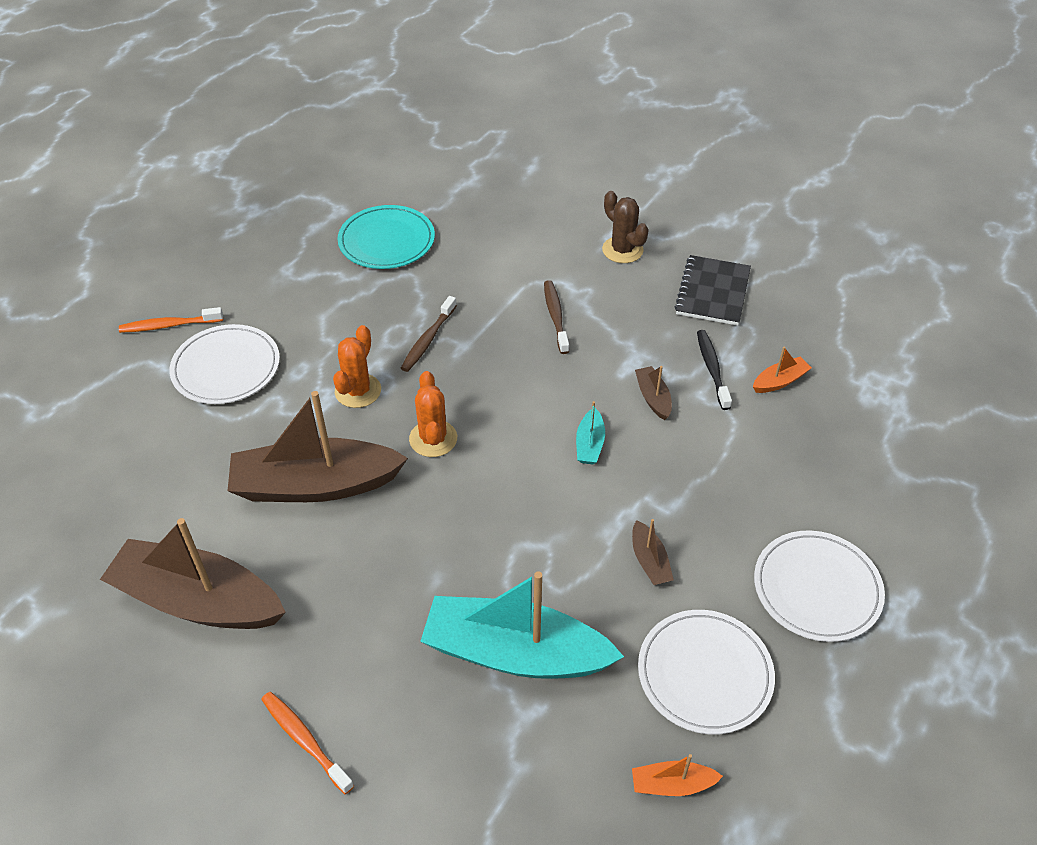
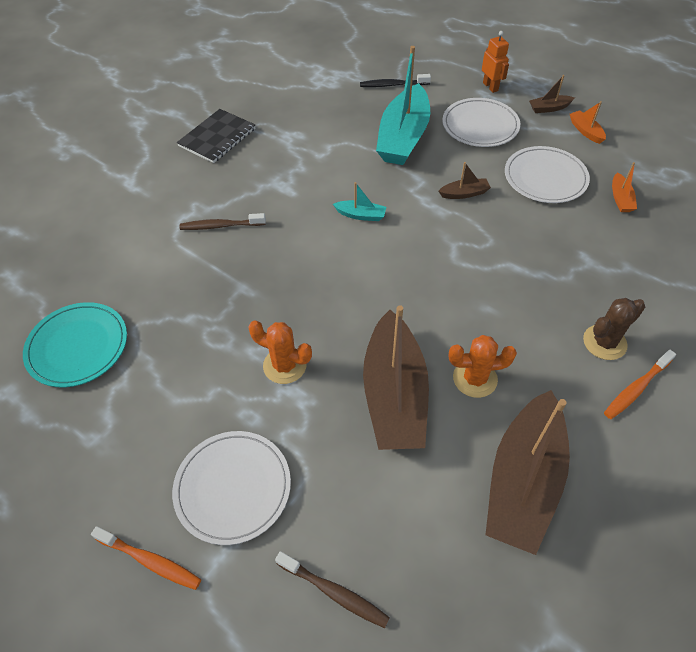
camera: 85 degrees left, 5 degrees up
(169, 325) = (150, 561): orange toothbrush -> orange toothbrush turned 60 degrees counterclockwise
(428, 339) = (229, 312): brown toothbrush -> brown toothbrush (334, 592)
(433, 439) = (347, 309): orange cactus -> orange cactus (475, 378)
(515, 653) = (544, 265): turquoise boat -> turquoise boat (403, 137)
(622, 250) = (152, 180): brown cactus -> brown cactus (604, 342)
(653, 398) = (319, 178): brown boat -> brown boat (549, 108)
(712, 369) = (295, 146): black toothbrush -> black toothbrush (393, 85)
(713, 292) = (217, 137): black notebook -> black notebook turned 75 degrees counterclockwise
(779, 381) = (312, 117): orange boat -> orange boat (585, 131)
(933, 609) = (490, 87): none -> orange robot

